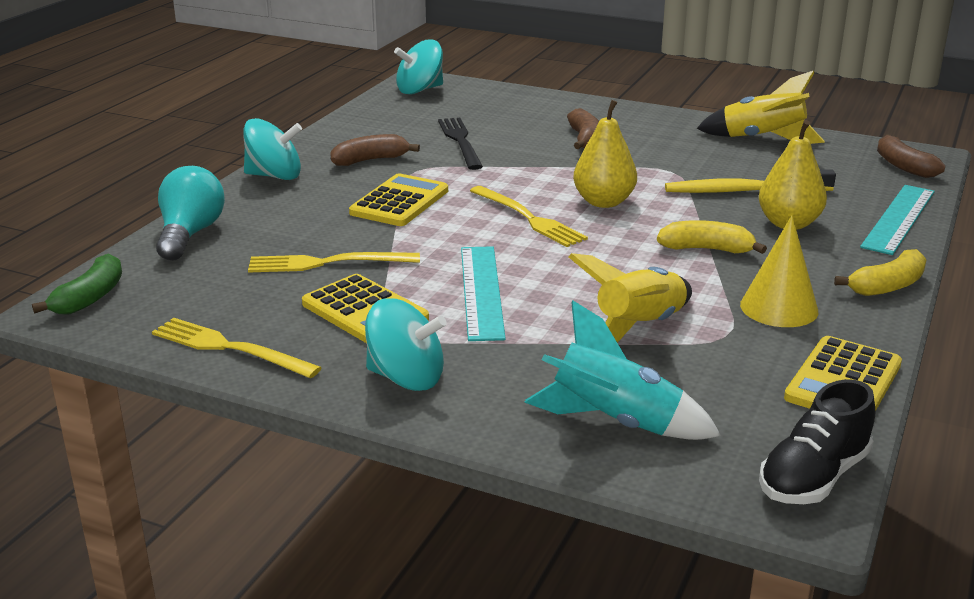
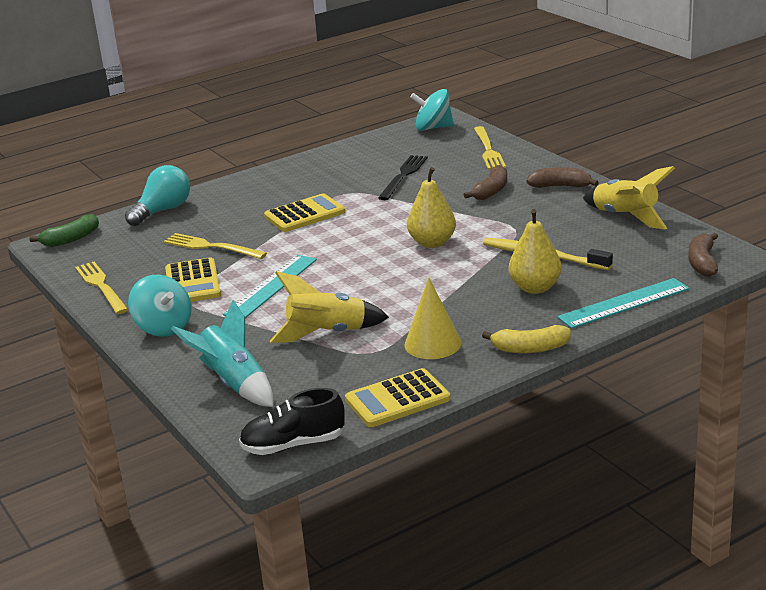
camera: 35 degrees right, 0 degrees up
(275, 176) = (256, 180): turquoise spinning top -> none
(370, 160) = (327, 179): brown banana -> brown banana (560, 186)
(528, 218) = (367, 244): yellow fork -> yellow fork (488, 150)
(707, 249) = (449, 293): yellow banana -> none

